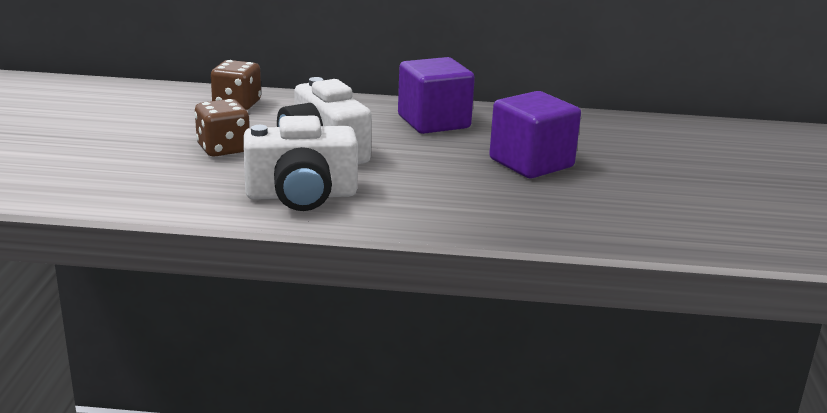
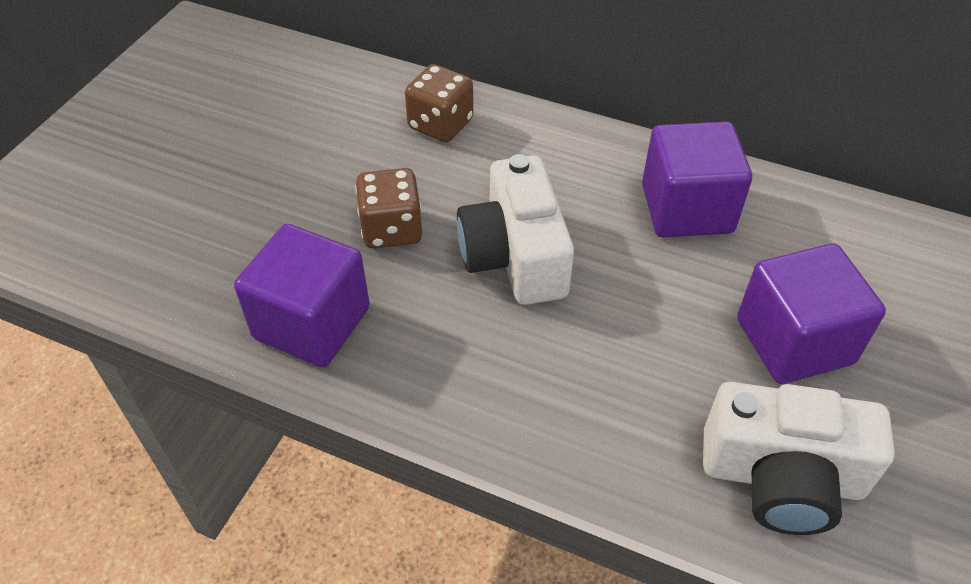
camera: 20 degrees right, 25 degrees up
(182, 192) = (312, 323): none -> purple cube
(301, 195) = (454, 361): white camera -> white camera (781, 477)

